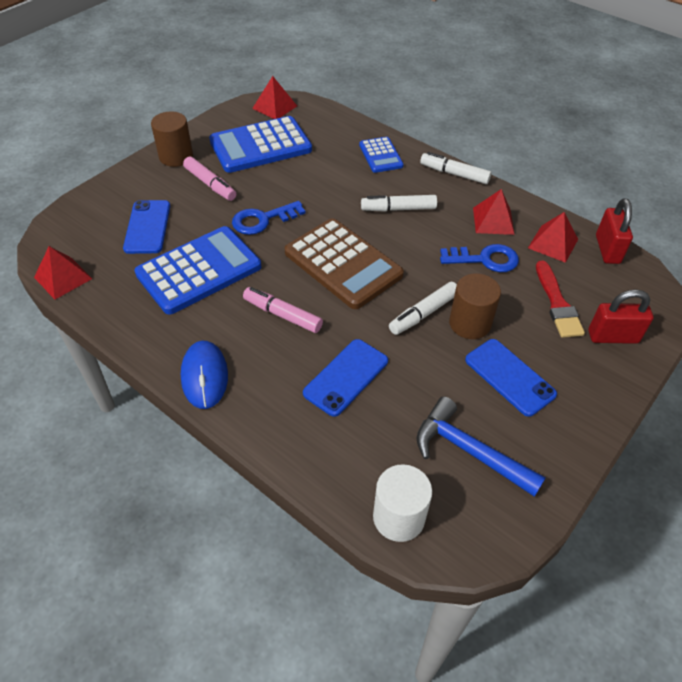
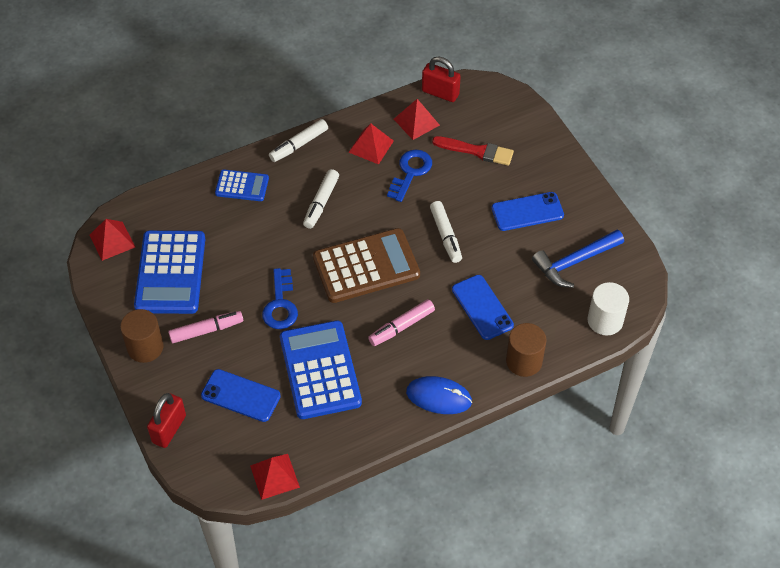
camera: 65 degrees left, 5 degrees up
(470, 323) = (469, 212): brown cylinder -> brown cylinder (524, 361)
(613, 337) = (521, 136): red padlock -> red padlock (169, 429)

